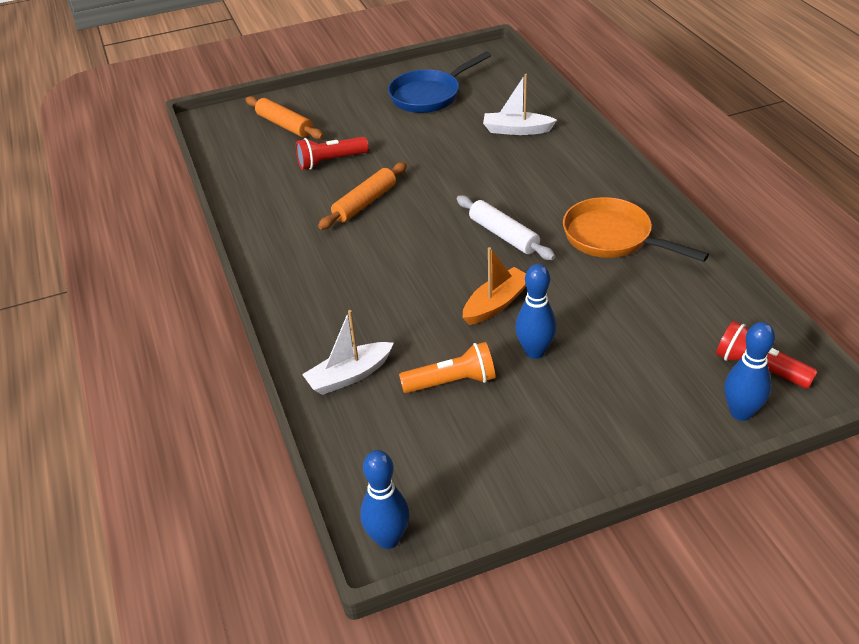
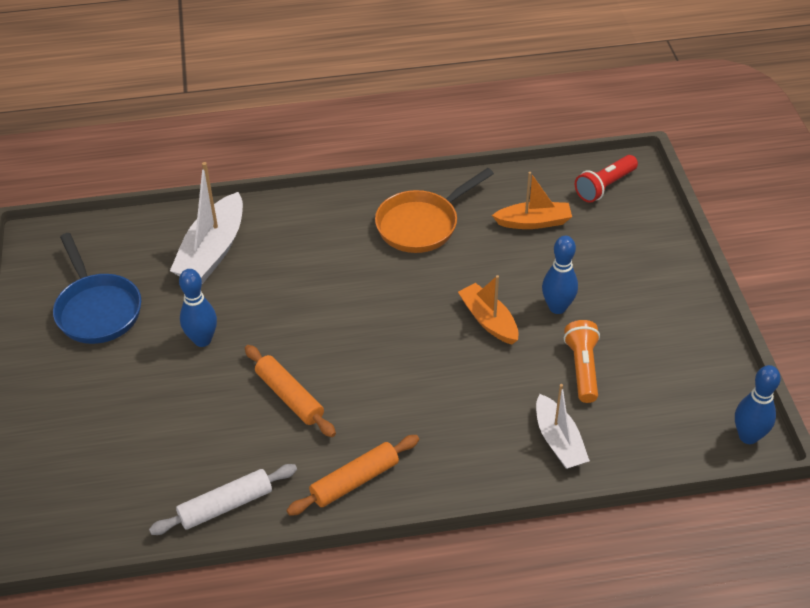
camera: 80 degrees left, 5 degrees up
(285, 125) = (83, 458): orange rolling pin -> orange rolling pin (354, 481)
(330, 161) = (191, 419): red flashlight -> none
(504, 235) = (389, 296): white rolling pin -> white rolling pin (225, 505)
(516, 130) = (212, 251): white boat -> white boat, size x1.54
(661, 316) = (533, 222): none -> orange boat
(740, 412) = (648, 209): blue bowling pin -> blue bowling pin (202, 340)

